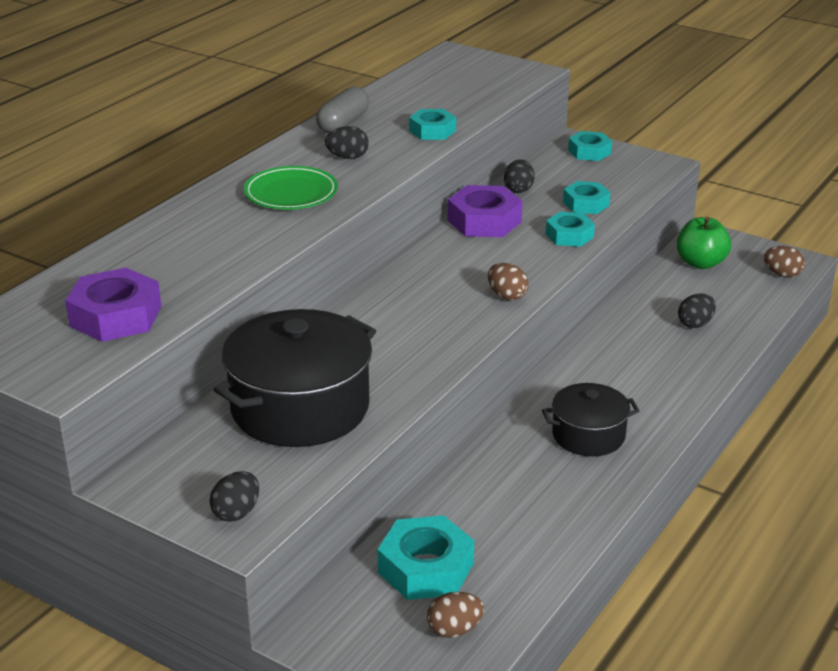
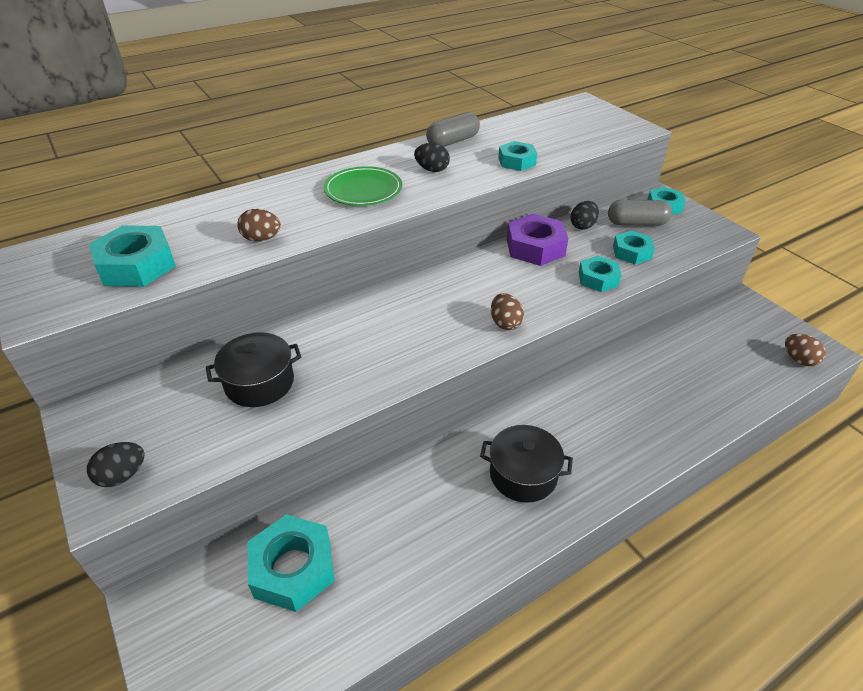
camera: 25 degrees right, 10 degrees up
(116, 316) = (137, 265): purple nut -> turquoise nut
(300, 408) = (259, 382): black pot -> black pot, size x0.57
(454, 630) = (266, 655): brown egg -> brown egg (261, 239)
(572, 175) = (637, 223): none -> grey capsule
(695, 324) = (688, 387): black egg -> none
(700, 263) = (725, 327): green apple -> none

